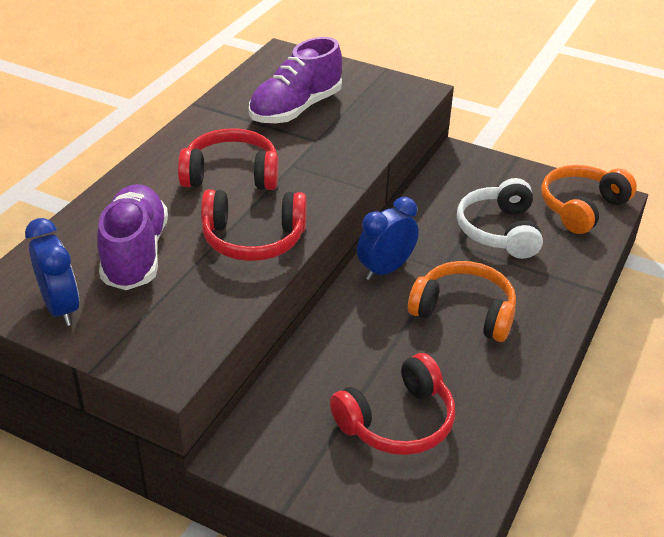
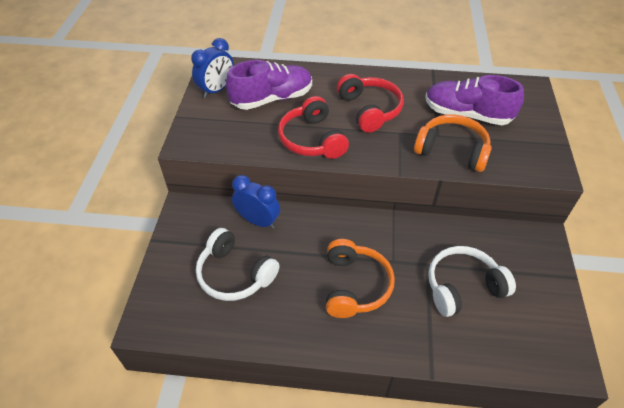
camera: 70 degrees right, 10 degrees up
(385, 269) = (373, 229): blue clock -> blue clock (258, 221)
(397, 421) = (235, 274): red headphones -> white headphones
(581, 207) = (539, 342): orange headphones -> orange headphones (452, 150)

